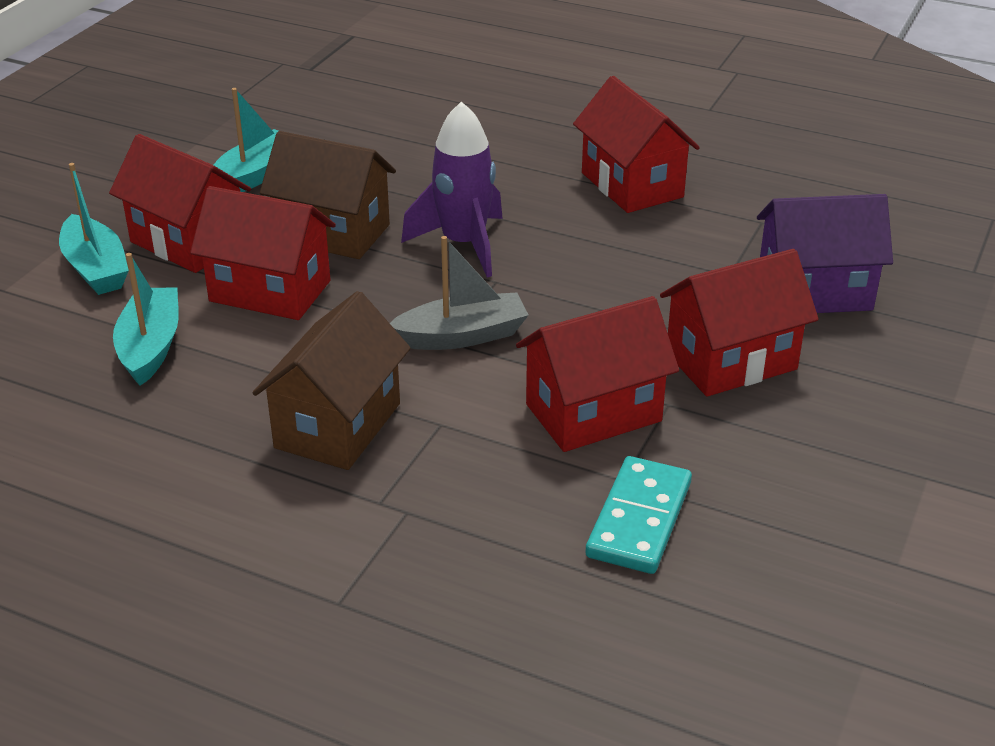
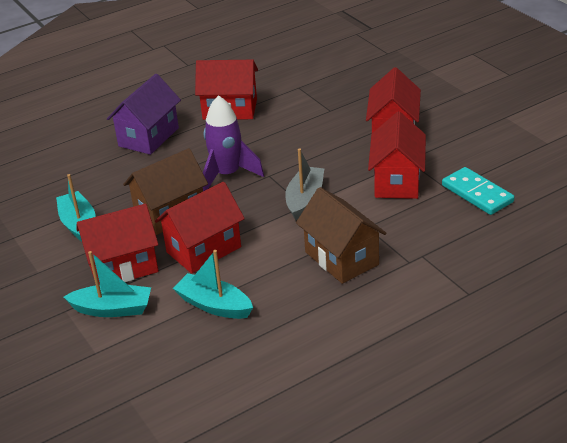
camera: 55 degrees left, 0 degrees up
(814, 292) = (365, 94): purple house -> purple house (148, 137)

